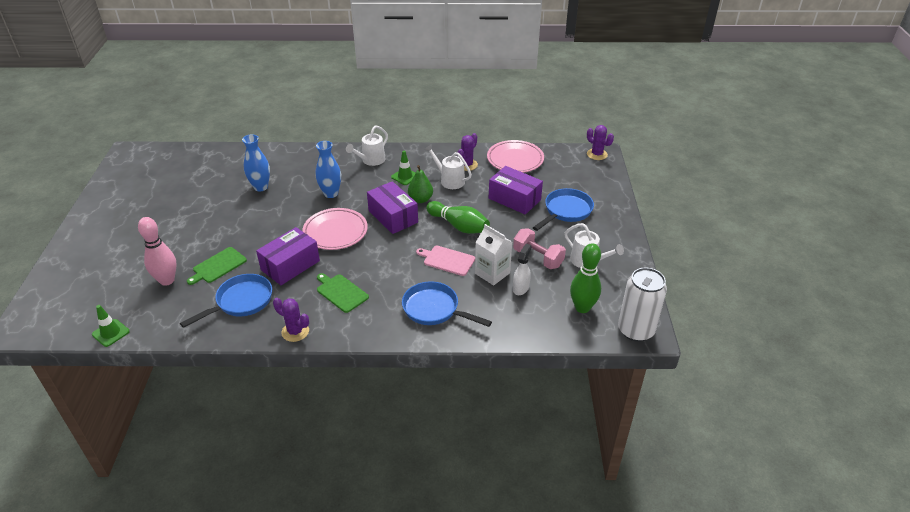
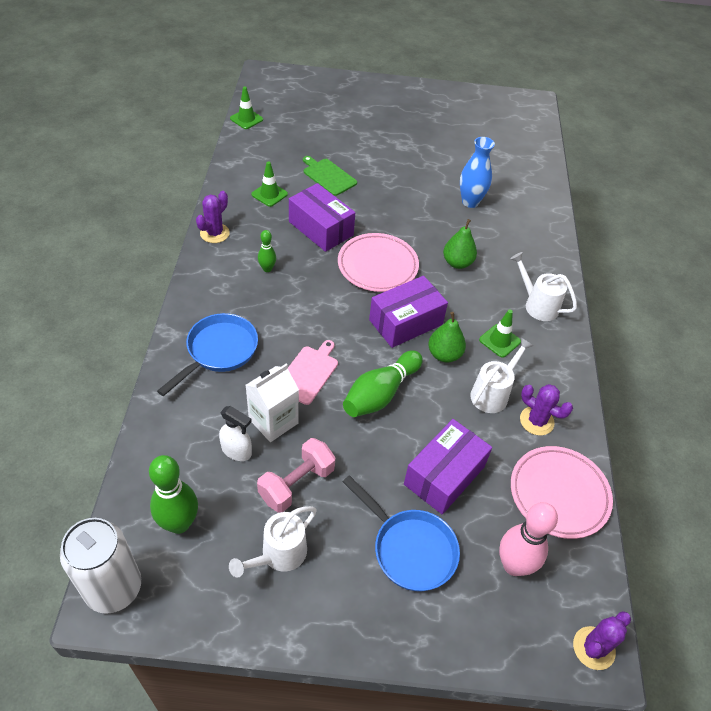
camera: 90 degrees right, 10 degrees up
(167, 280) = (311, 145): pink bowling pin -> pink bowling pin (513, 565)
(241, 301) = (269, 194): blue pan -> green traffic cone
(331, 193) = (457, 263): blue vase -> green pear
(341, 292) = (267, 269): green cutting board -> green bowling pin

